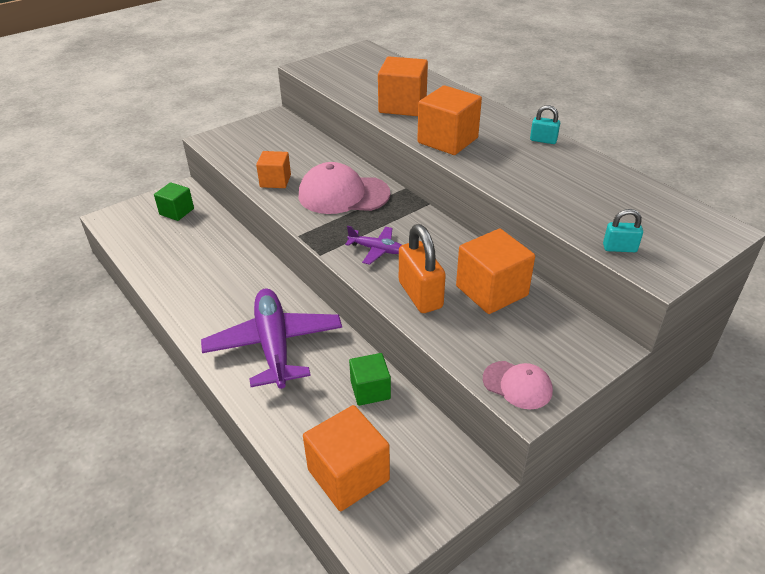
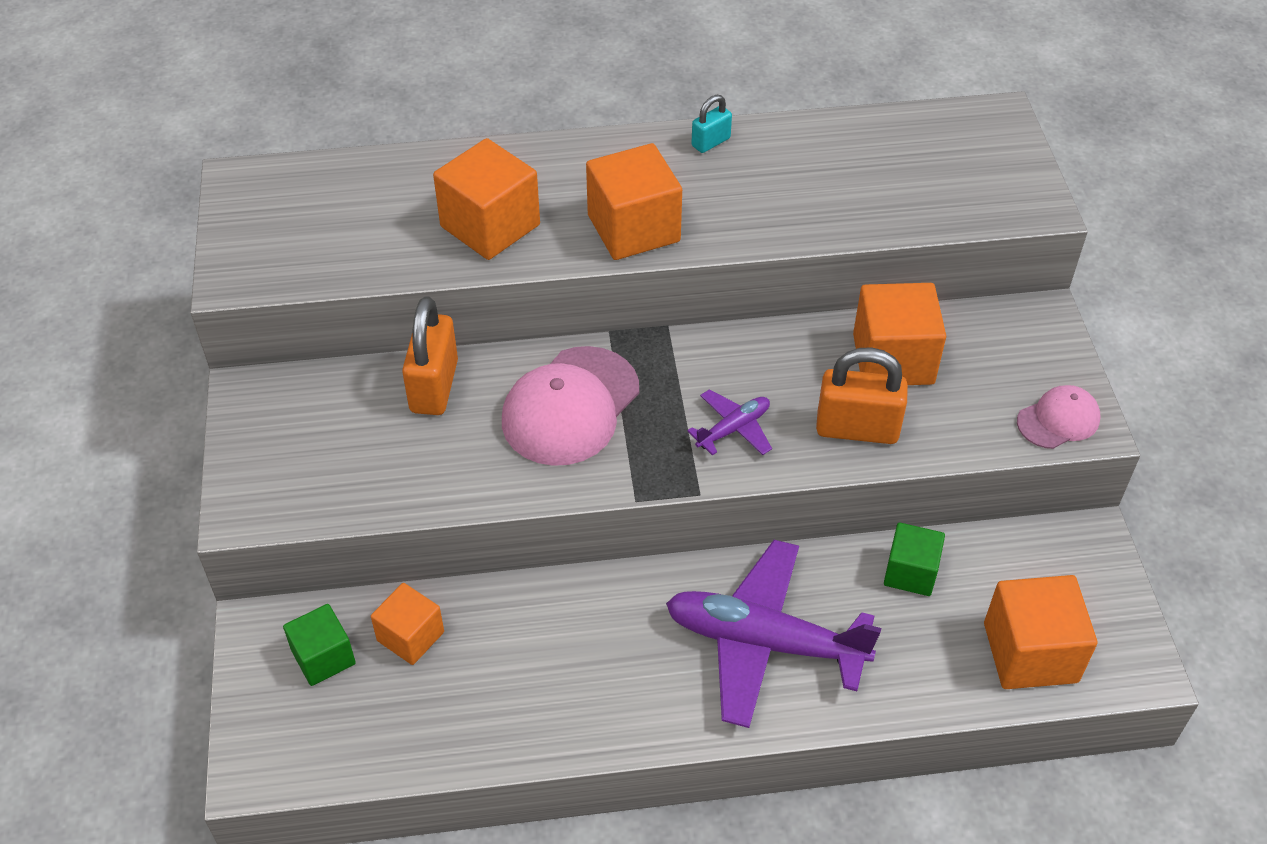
camera: 60 degrees left, 10 degrees up
(275, 181) = (463, 471): orange cube -> orange cube (410, 636)
(320, 155) = (434, 386): none -> orange padlock
(619, 248) = (979, 210): turquoise padlock -> none

